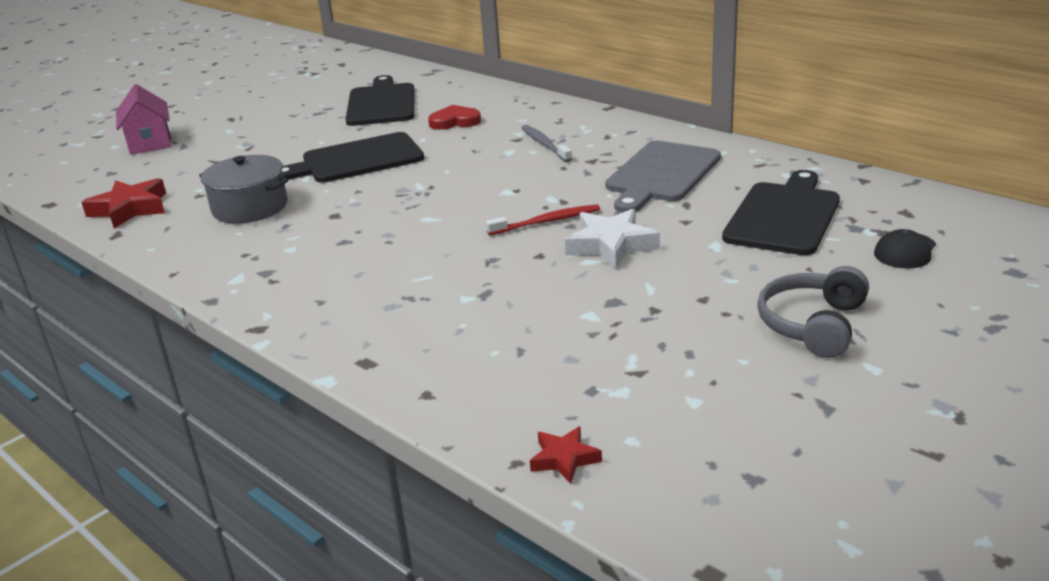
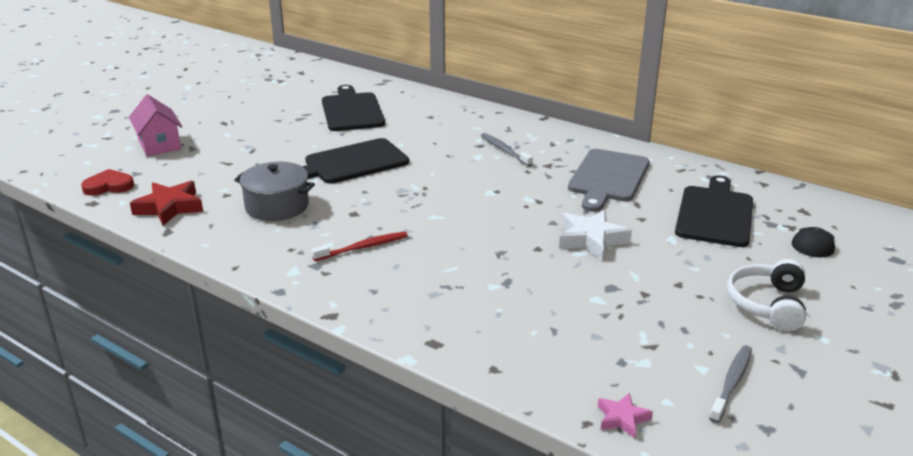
camera: 10 degrees left, 0 degrees up
(454, 121) = (421, 128): red heart -> red heart (109, 186)
(547, 222) = (532, 219): red toothbrush -> red toothbrush (363, 247)
(564, 459) = (622, 418): red star -> pink star
(727, 420) = (731, 383): none -> grey toothbrush
(813, 325) = (767, 304): grey headphones -> white headphones

